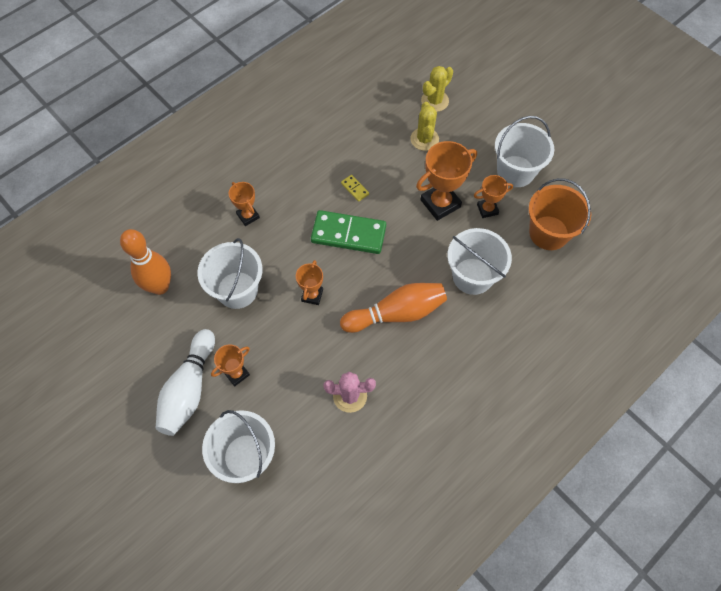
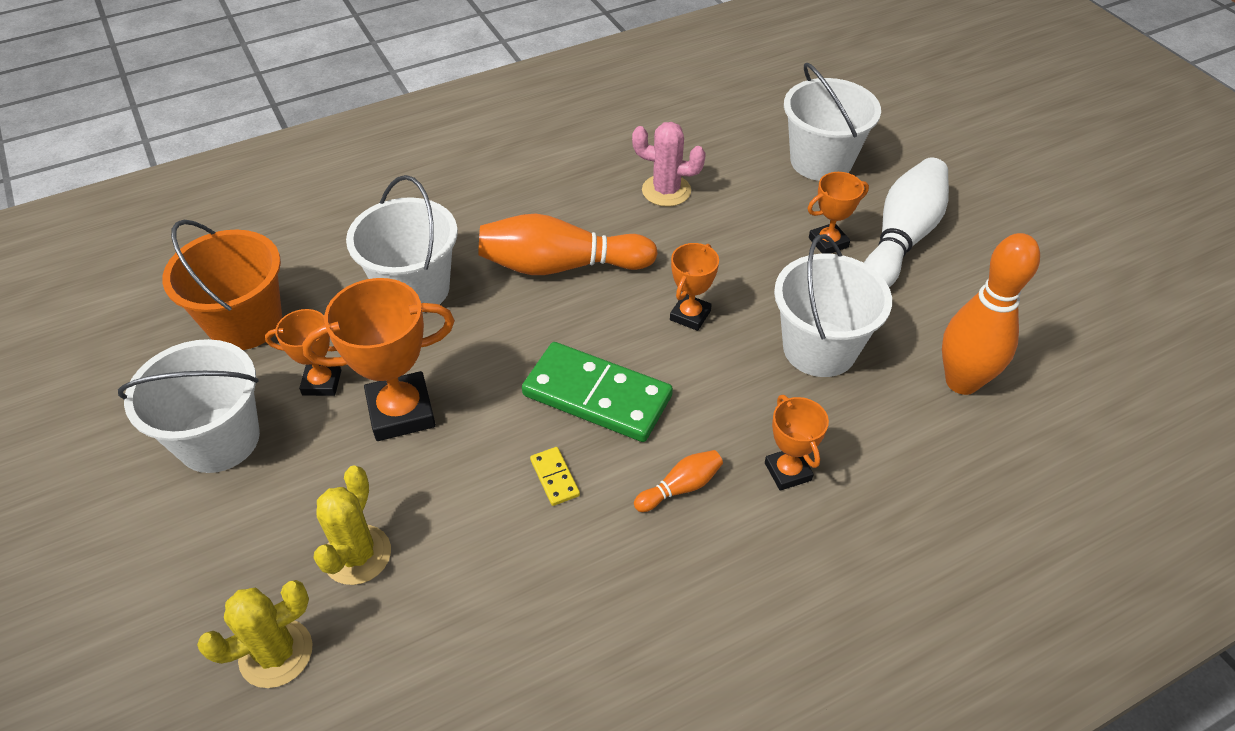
camera: 165 degrees left, 15 degrees down
(296, 197) = (680, 487): none -> orange bowling pin

